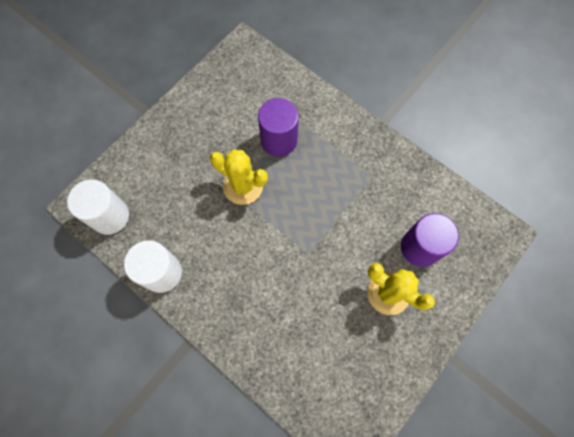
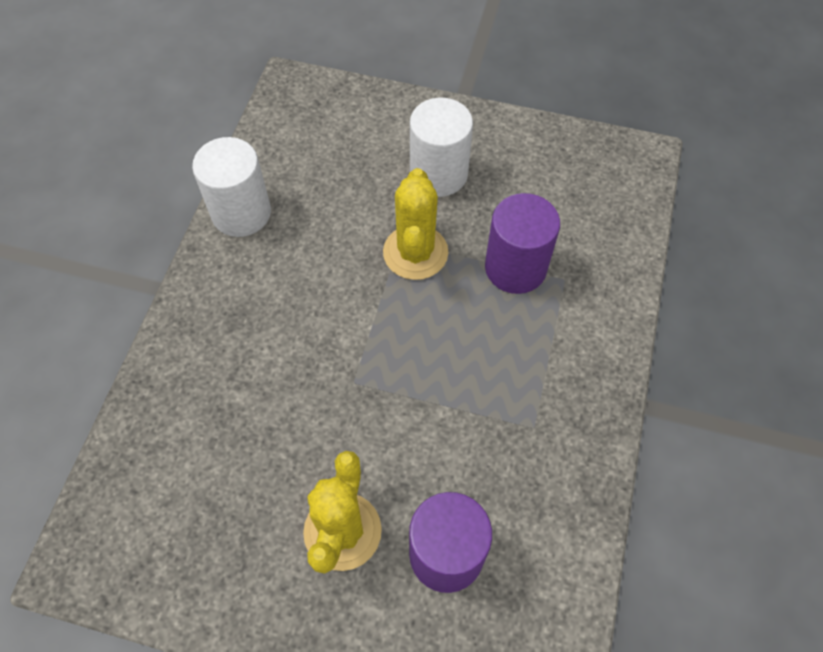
camera: 65 degrees right, 10 degrees down
(110, 216) = (292, 123): white cylinder -> white cylinder (438, 174)

